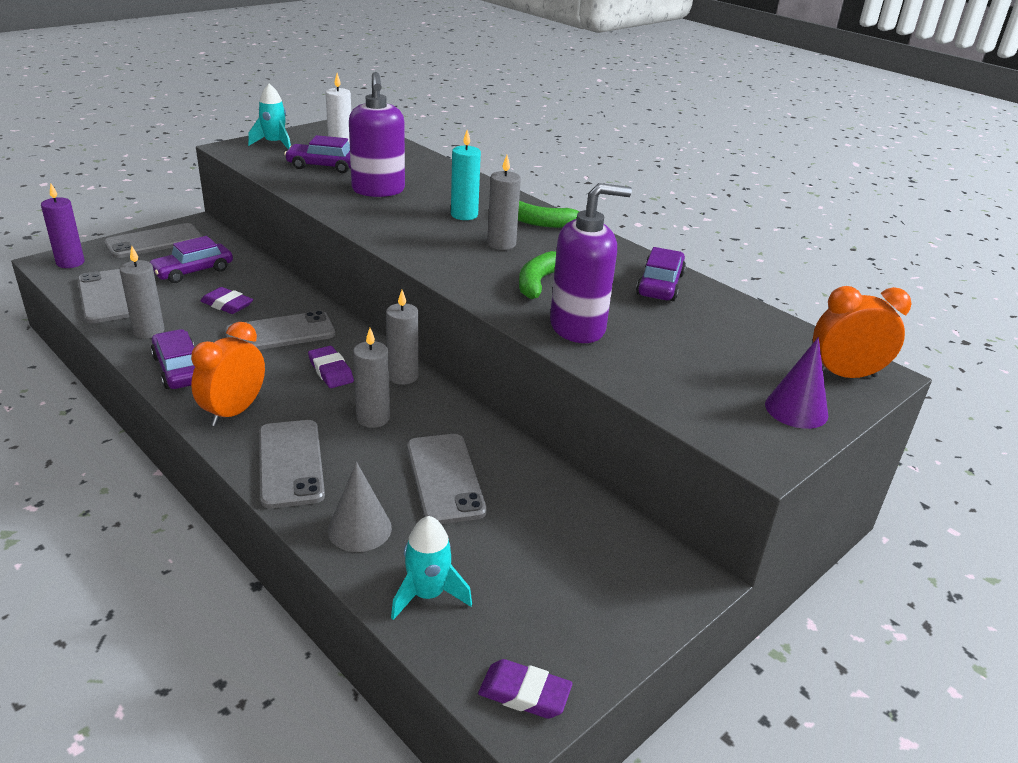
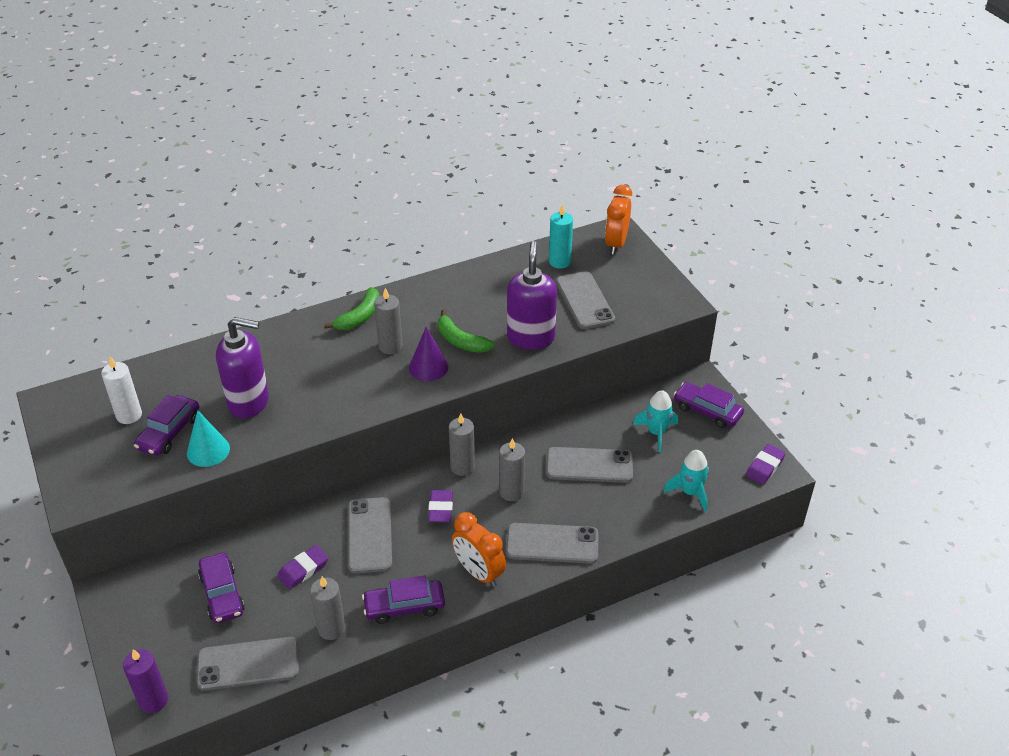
camera: 70 degrees left, 10 degrees up
(154, 241) = (135, 626): grey phone -> grey phone (584, 301)
(274, 144) = (83, 465): turquoise rocket -> turquoise rocket (656, 433)
(305, 183) = (208, 450): none -> turquoise cone
(331, 371) = (440, 508): purple eraser -> purple eraser turned 75 degrees counterclockwise
(359, 529) = (628, 515): grey cone -> none
(464, 215) = (327, 357): turquoise candle -> turquoise candle (559, 262)
(660, 285) = (485, 282): purple car -> purple car (707, 411)
(796, 409) = (644, 275): purple cone -> purple cone (428, 367)

